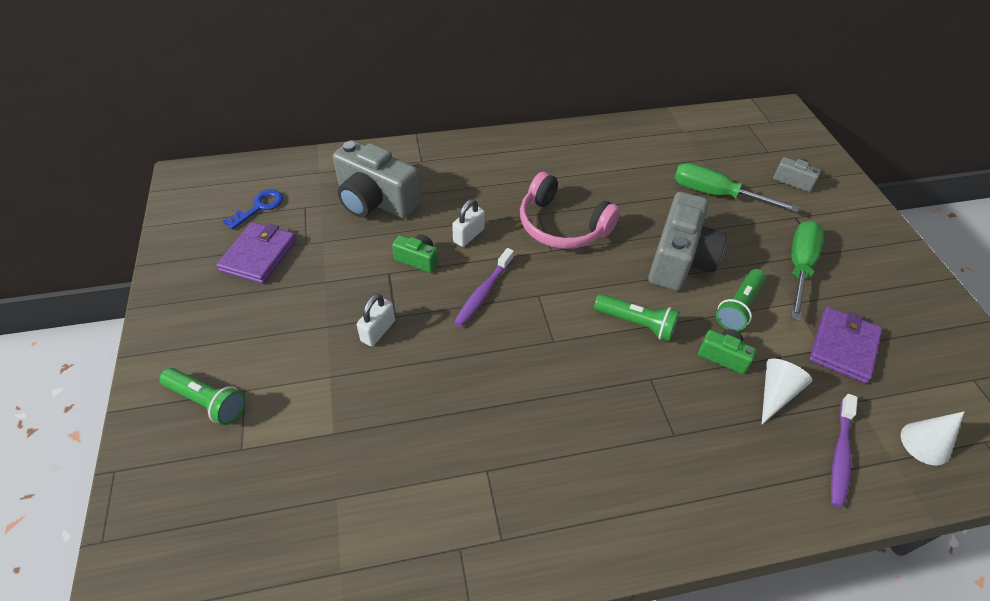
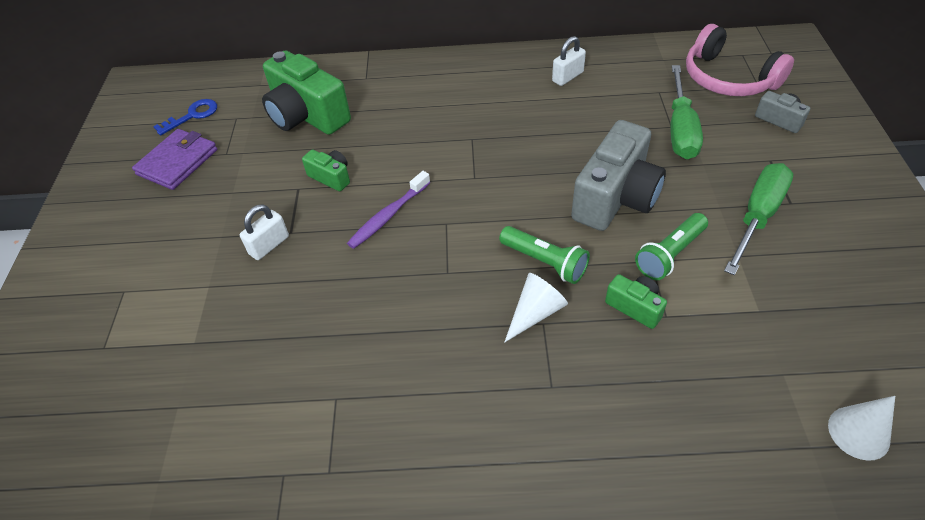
camera: 15 degrees right, 0 degrees up
(207, 401) = (86, 298): green flashlight -> none
(375, 201) = (307, 116): grey camera -> green camera
(468, 235) = (391, 156): white padlock -> white padlock (567, 77)
(562, 226) = (494, 153): pink headphones -> pink headphones (728, 78)
(716, 194) = (680, 129): green screwdriver -> green screwdriver turned 120 degrees counterclockwise
(776, 393) = (686, 354): white cone -> white cone (535, 313)
(840, 455) = (744, 433): purple toothbrush -> none
(843, 347) = (785, 310): purple wallet -> none

